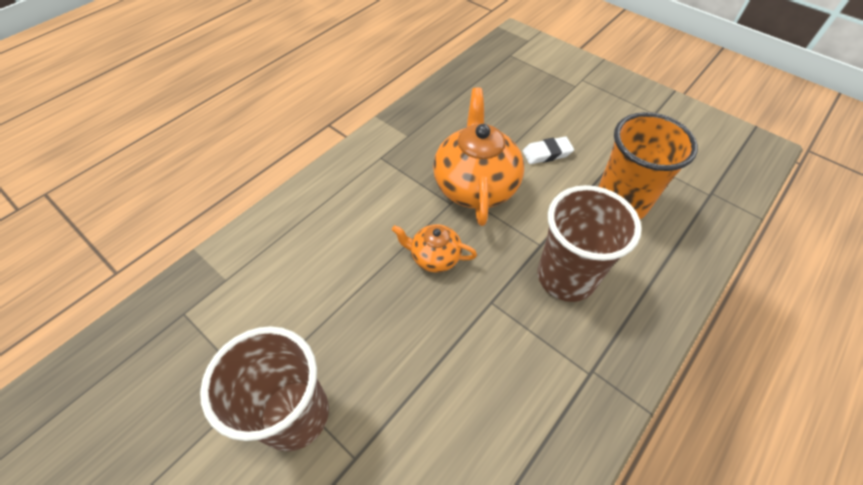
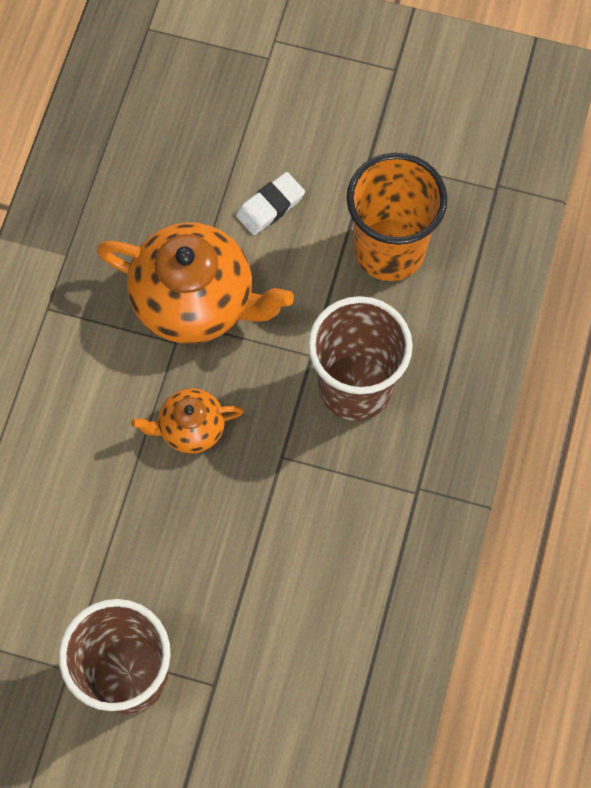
camera: 25 degrees left, 15 degrees up
(475, 185) = (196, 300): orange teapot -> orange teapot turned 135 degrees clockwise

